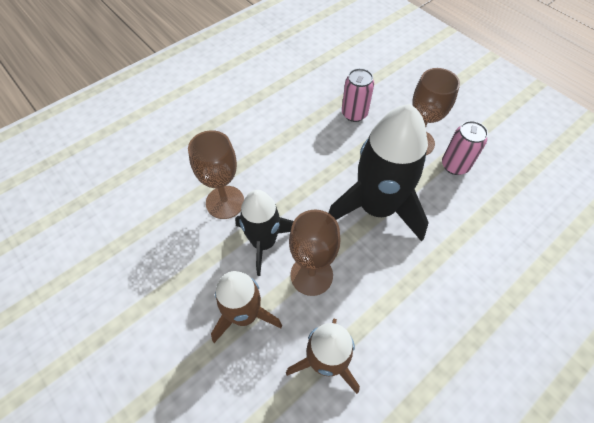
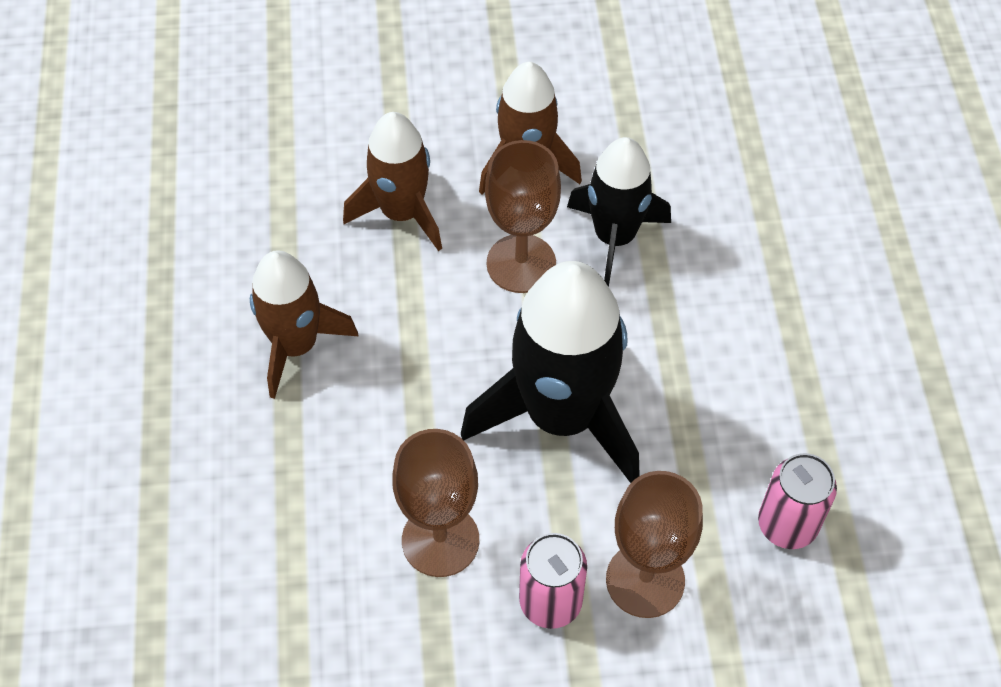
camera: 125 degrees right, 0 degrees up
(225, 202) = (721, 226): brown goblet -> brown goblet (440, 540)
(450, 354) = (296, 345): none -> brown rocket

